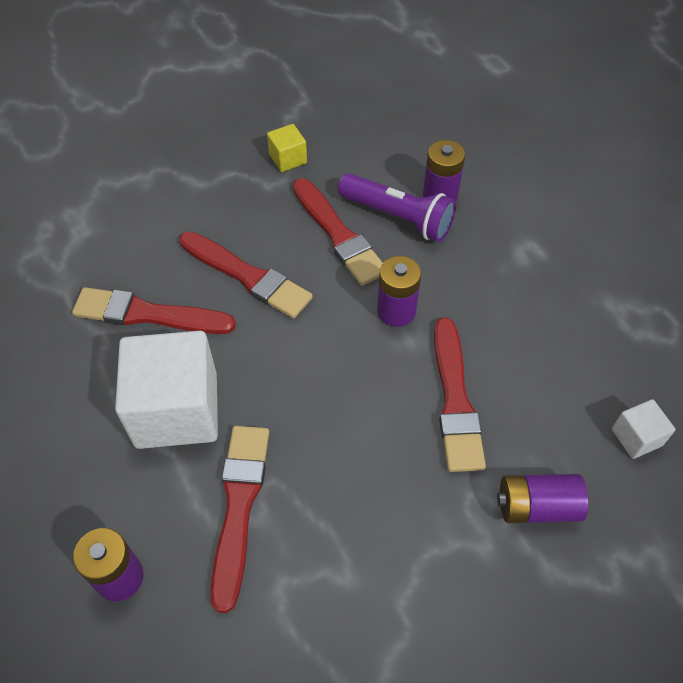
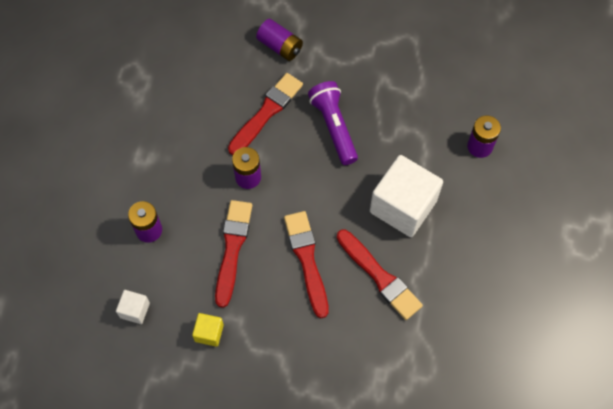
camera: 140 degrees left, 10 degrees up
(239, 506) = (407, 138): red brush -> none
(398, 217) = (188, 234): purple flashlight -> purple flashlight (334, 127)
(636, 437) = (206, 39): white cube -> white cube (135, 310)

